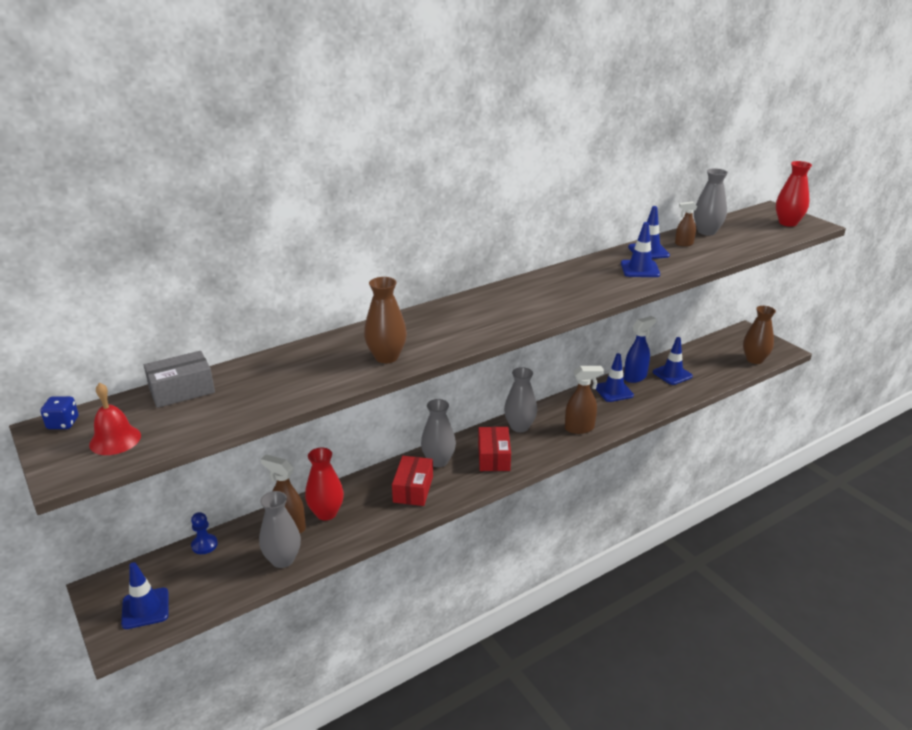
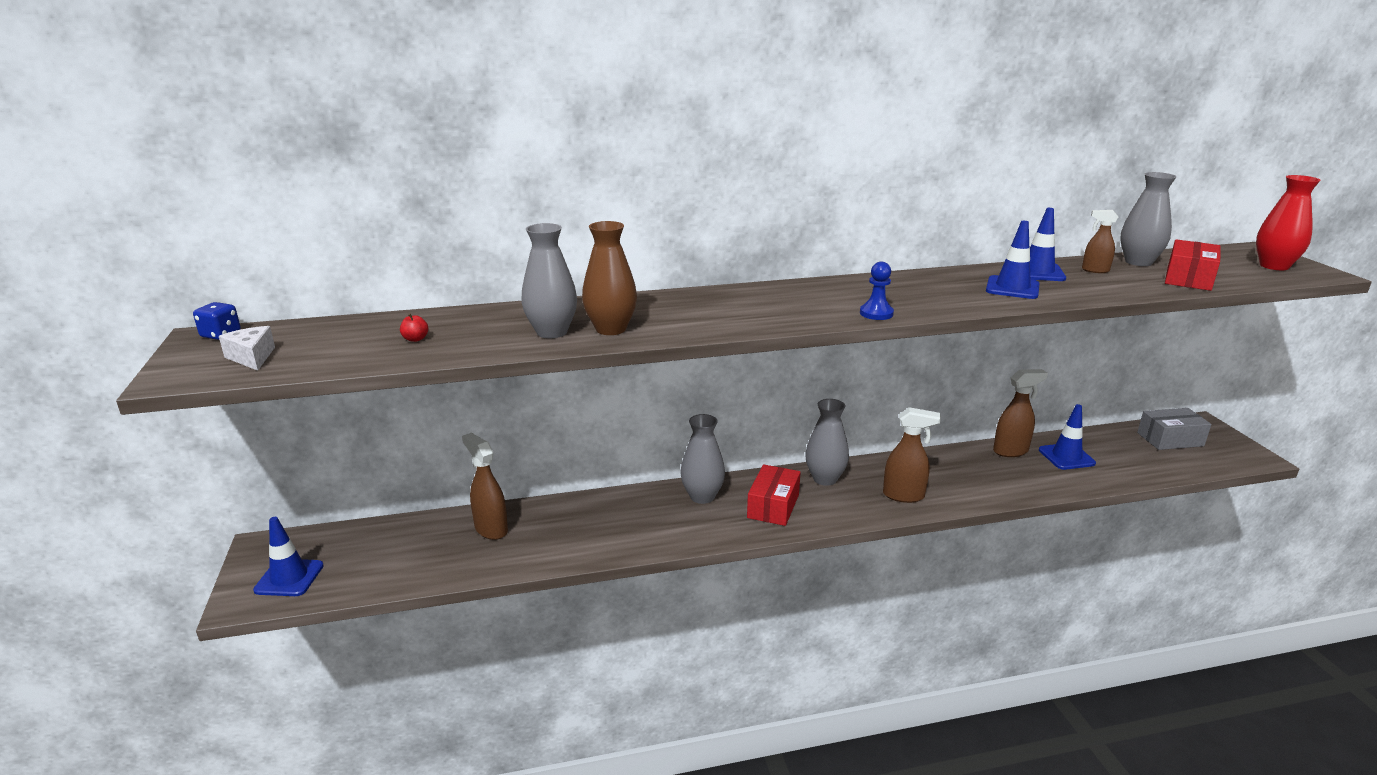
camera: 20 degrees right, 5 degrees down
(115, 440) = (252, 357): red bell -> white cheese
(182, 390) = (362, 325): grey box -> grey box (1170, 439)
(204, 545) = (391, 527): blue pawn -> blue pawn (876, 313)
(239, 395) = (415, 339): none -> red apple
(283, 559) = (461, 563): grey vase -> grey vase (552, 332)
(326, 513) = (539, 524): red vase -> none
(413, 489) = (654, 521): red box -> red box (1188, 278)
(613, 391) = (972, 462): blue traffic cone -> none
(635, 377) = (1011, 451): blue spray bottle -> brown spray bottle
(754, 359) = (1201, 460): brown vase -> none

